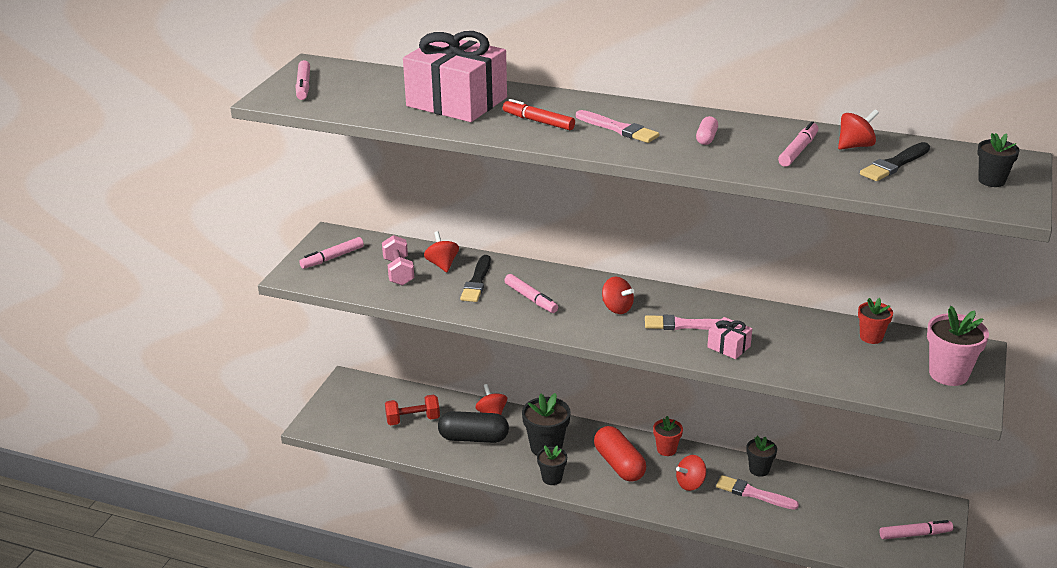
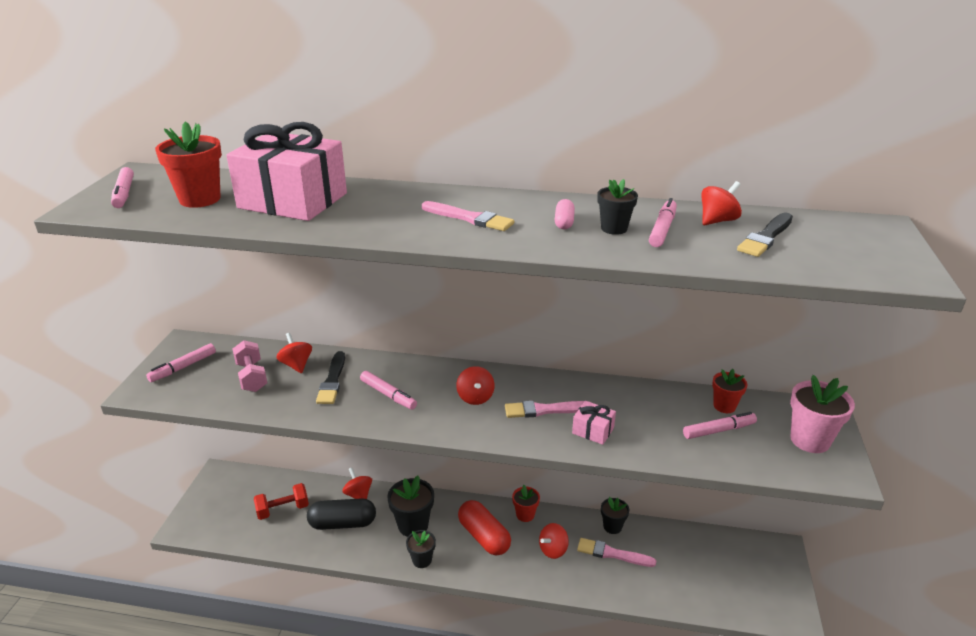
camera: 10 degrees left, 0 degrees up
(372, 95) = (200, 199): none -> red flower pot
(538, 121) = (382, 216): red marker -> none
(617, 308) = (475, 397): red spinning top -> red spinning top turned 45 degrees clockwise
(915, 534) = (767, 580): pink marker -> pink marker (719, 430)
(991, 181) = (871, 248): black flower pot -> black flower pot (614, 228)

